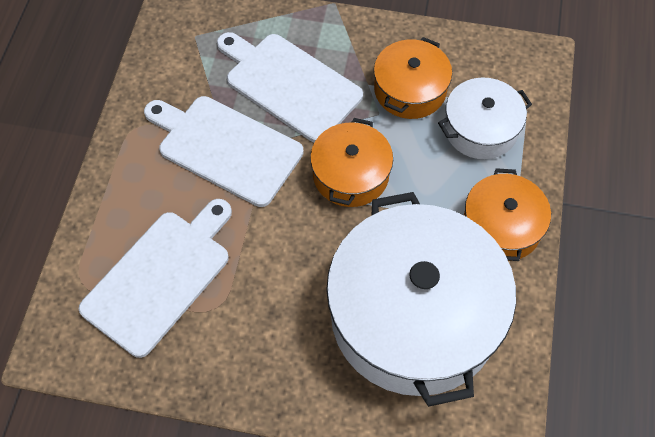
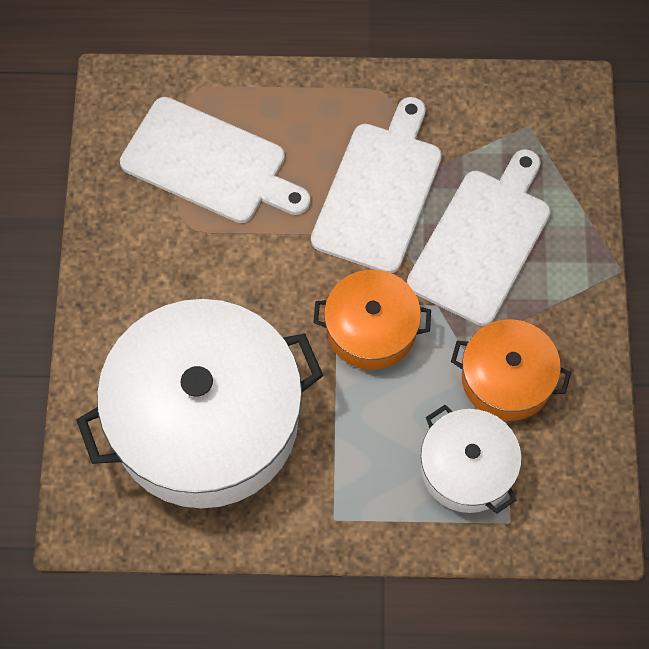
camera: 80 degrees right, 5 degrees up
(501, 226) = (333, 504): orange pot -> none

